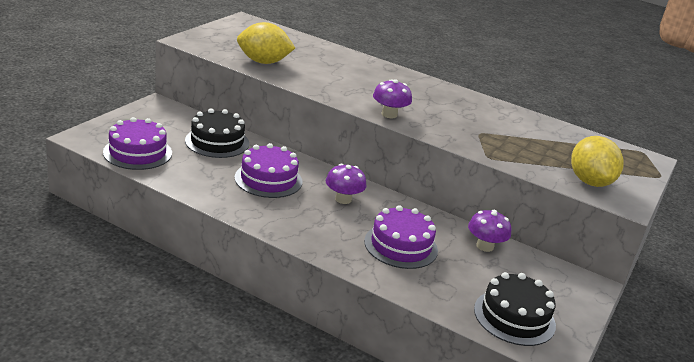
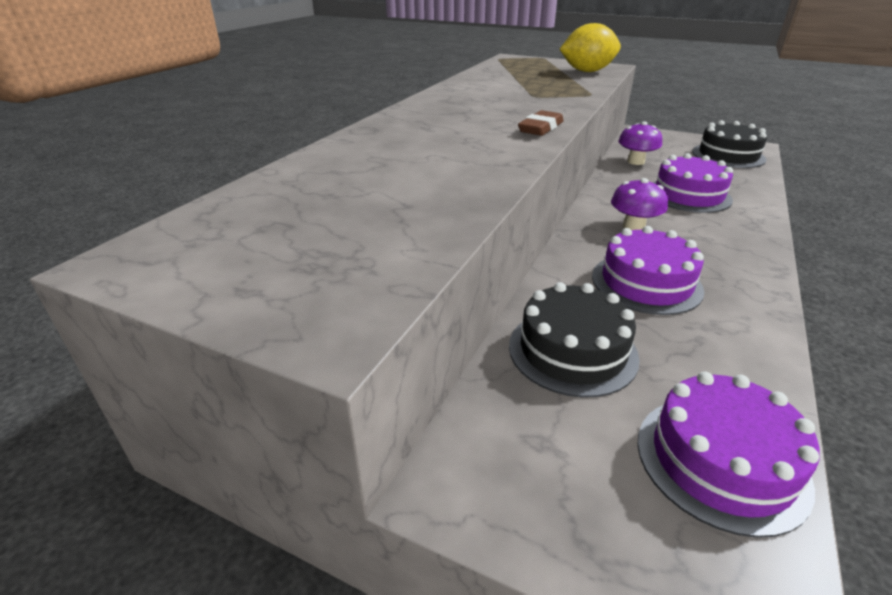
camera: 90 degrees left, 5 degrees up
(263, 62) = (417, 215): yellow lemon -> none
(389, 114) = (540, 128): purple mushroom -> brown eraser

